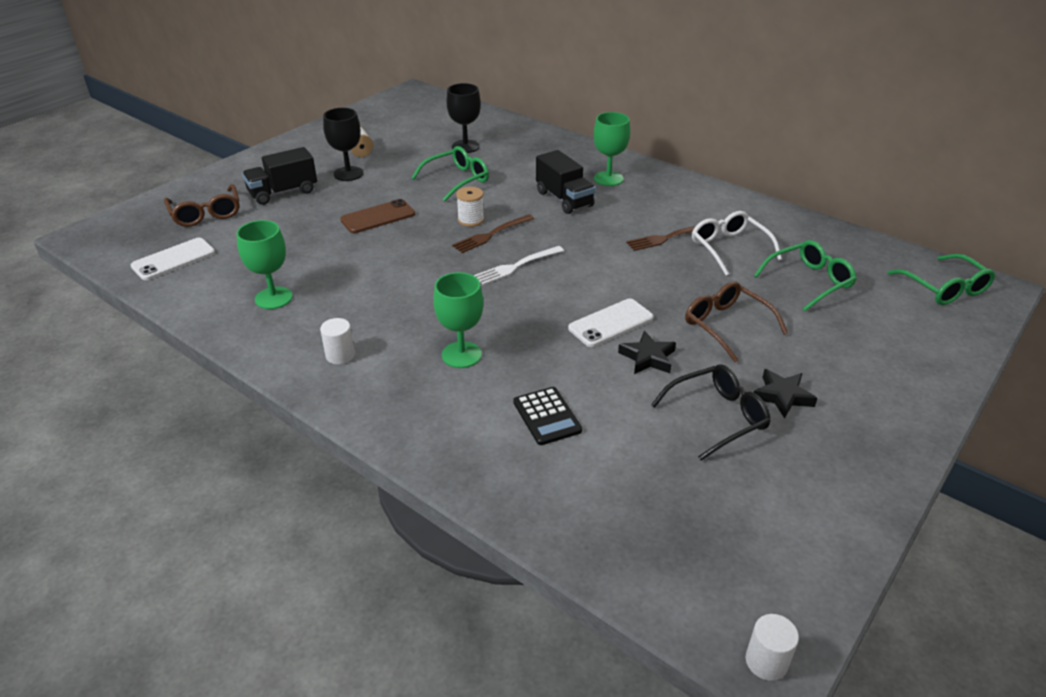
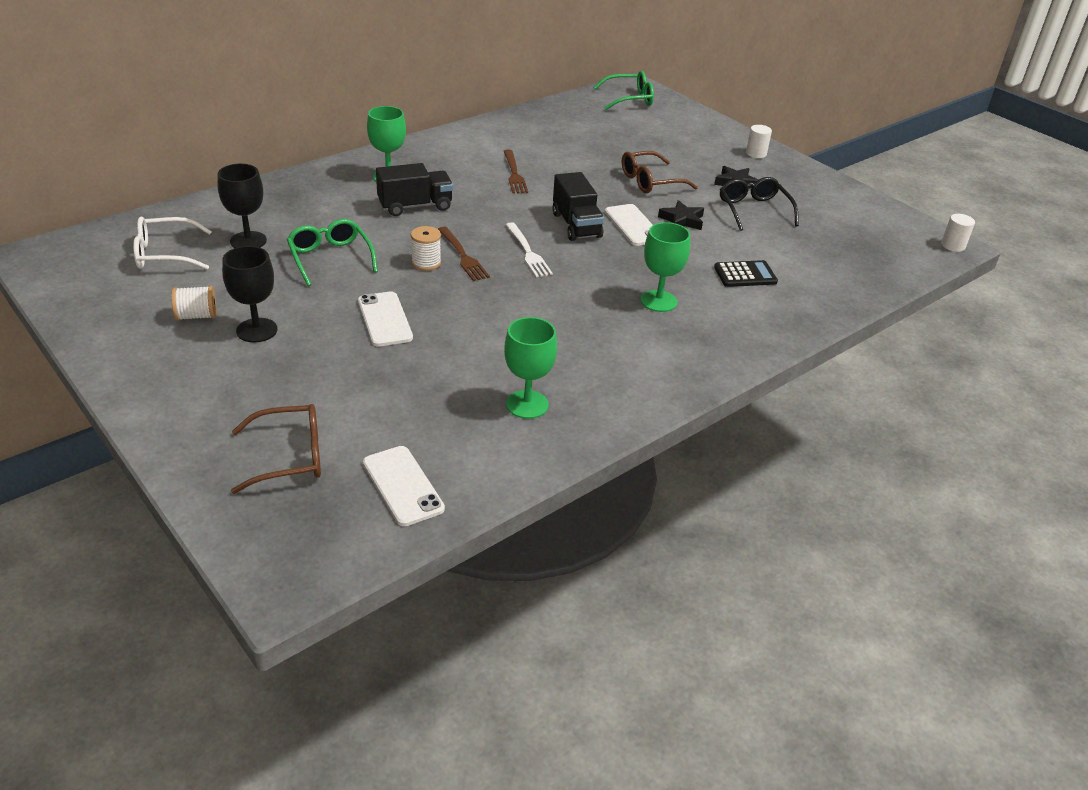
camera: 80 degrees left, 0 degrees up
(283, 192) = (272, 386): black truck -> black truck (576, 225)
(340, 355) = (643, 367): white cylinder -> white cylinder (756, 153)
(378, 217) = (384, 319): brown phone -> white phone
(729, 248) = (544, 154): white glasses -> white glasses (165, 254)
(809, 282) = (604, 138): green glasses -> none

